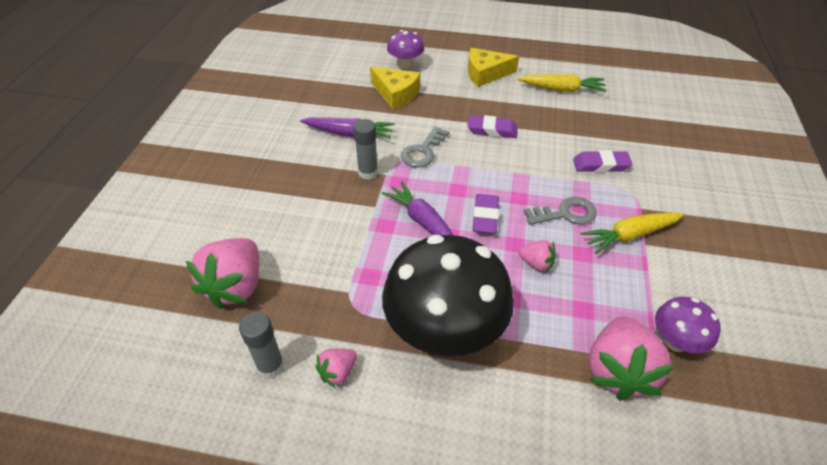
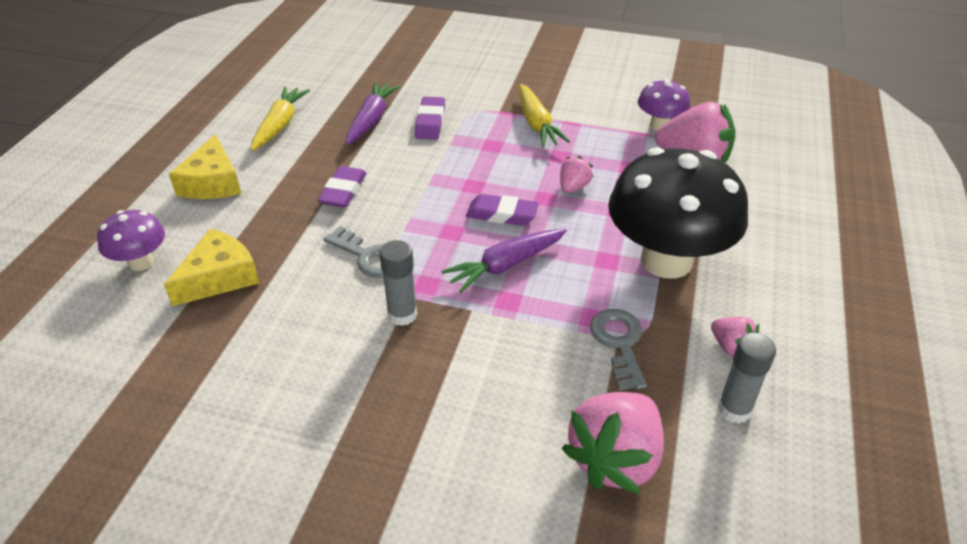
camera: 85 degrees left, 5 degrees down
(236, 286) = (615, 459): pink strawberry -> pink strawberry turned 105 degrees clockwise
(349, 133) = (304, 335): purple carrot -> purple carrot (371, 120)
(565, 214) = (503, 157): grey key -> grey key (619, 343)

